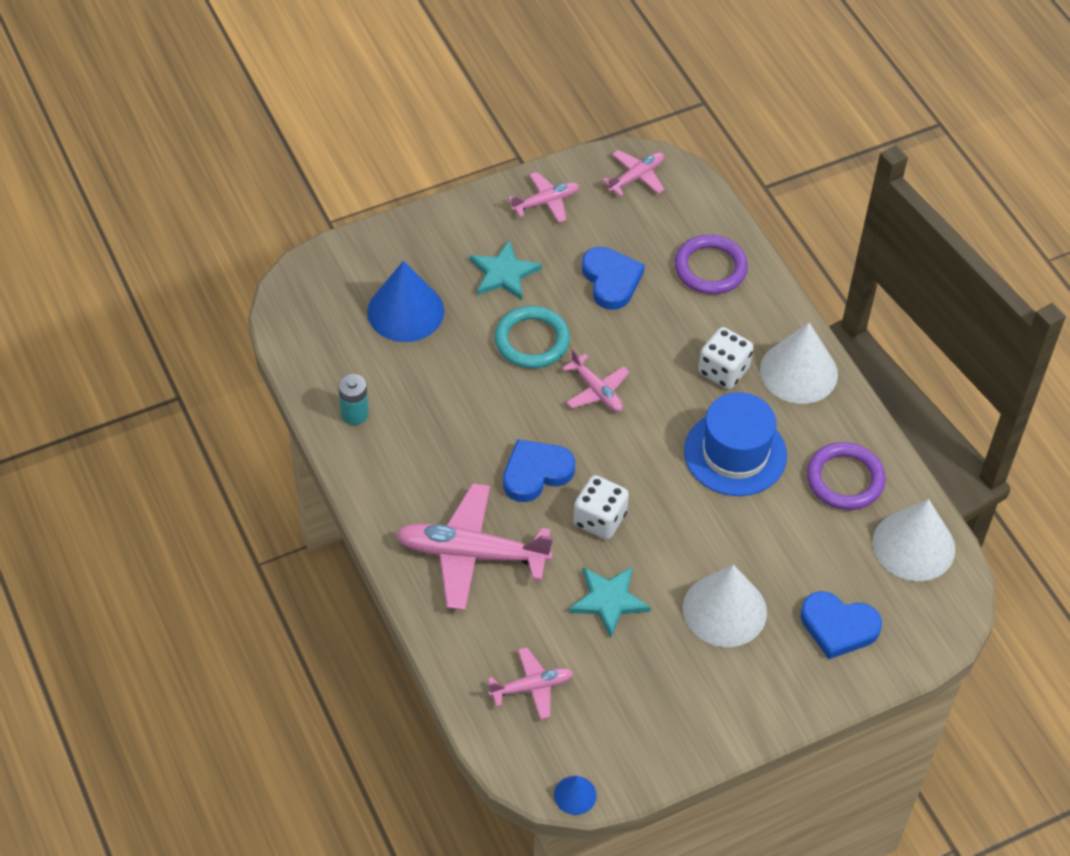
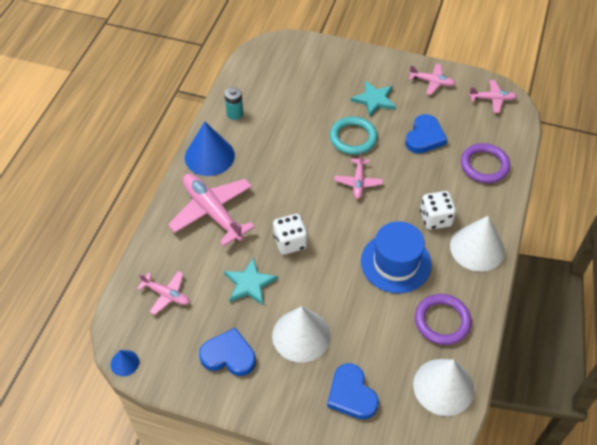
camera: 45 degrees right, 0 degrees up
(405, 311) = (309, 86): blue cone -> blue cone (209, 156)
(536, 473) = (285, 198): blue heart -> blue heart (229, 355)

